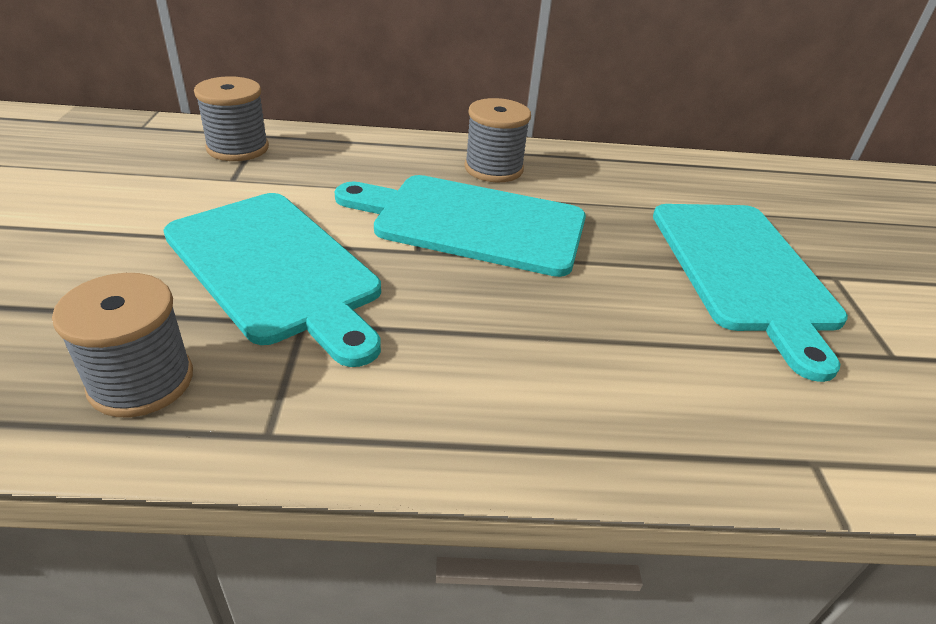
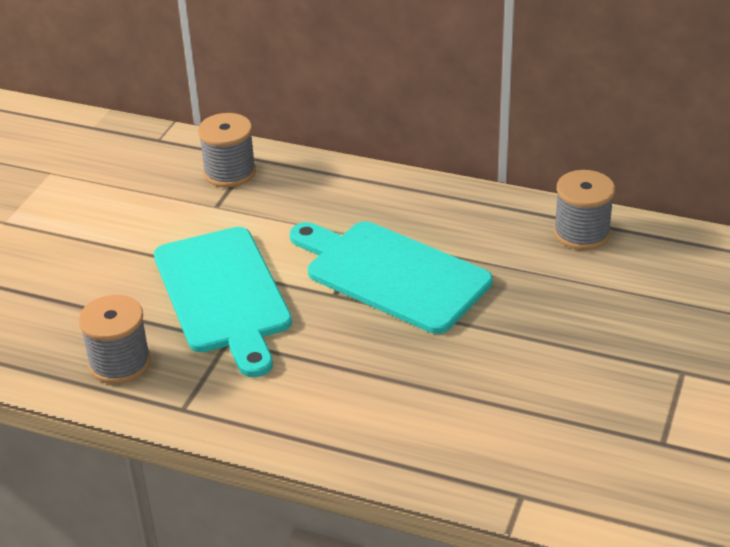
camera: 25 degrees right, 0 degrees up
(493, 168) = (444, 219): grey spool -> grey spool (581, 233)
(744, 270) = (600, 353): turquoise cutting board -> none

